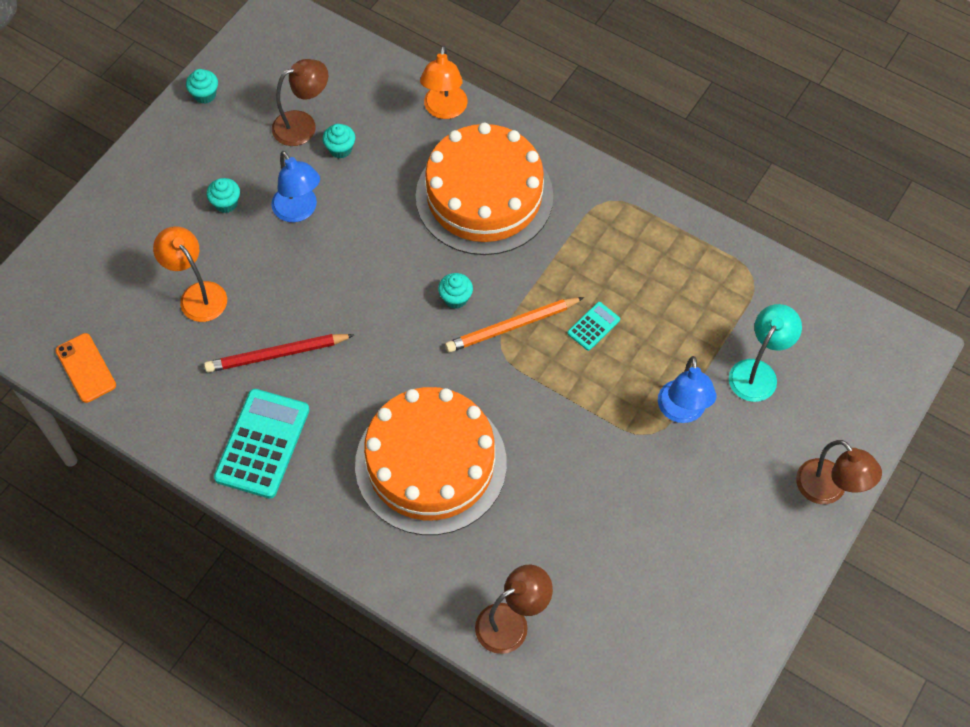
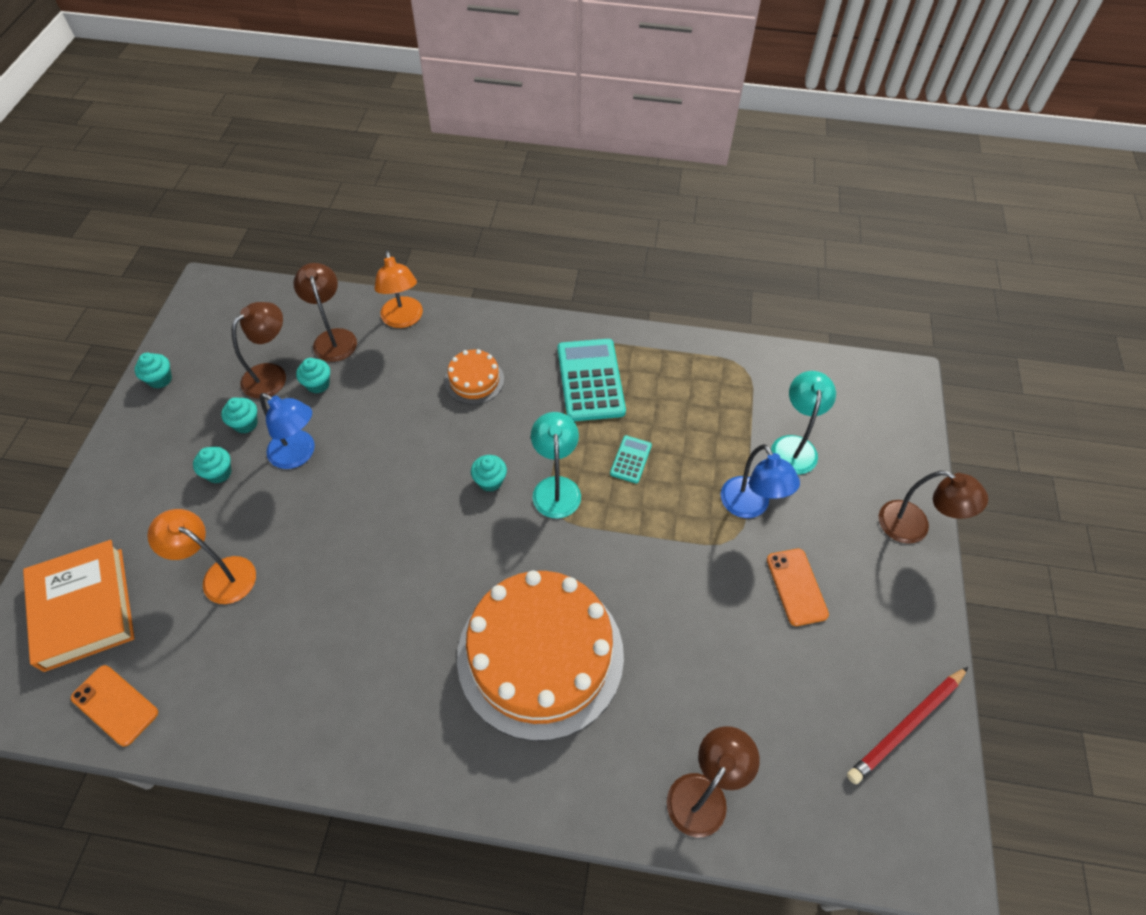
camera: 25 degrees left, 5 degrees down
(84, 281) = (84, 608): none -> orange book
(262, 444) = (352, 708): turquoise calculator -> turquoise calculator (590, 380)
(264, 165) = (245, 424): none -> turquoise cupcake
(277, 354) = (330, 605): red pencil -> red pencil (906, 726)
(372, 106) = (333, 338): none -> brown lamp
(484, 196) = (474, 380): orange cake -> orange cake, size x0.44
(512, 326) = (556, 487): orange pencil -> turquoise lamp
(684, 497) = (796, 587): none -> orange phone

